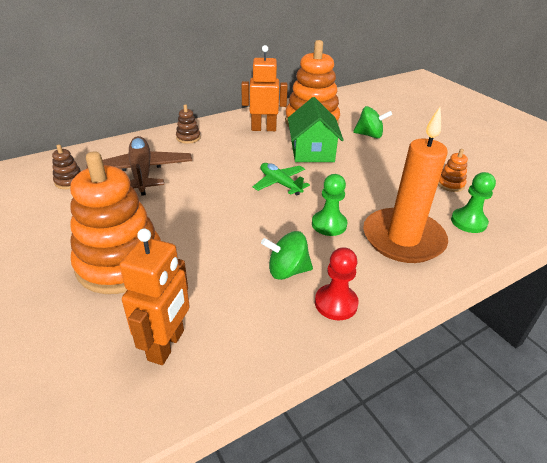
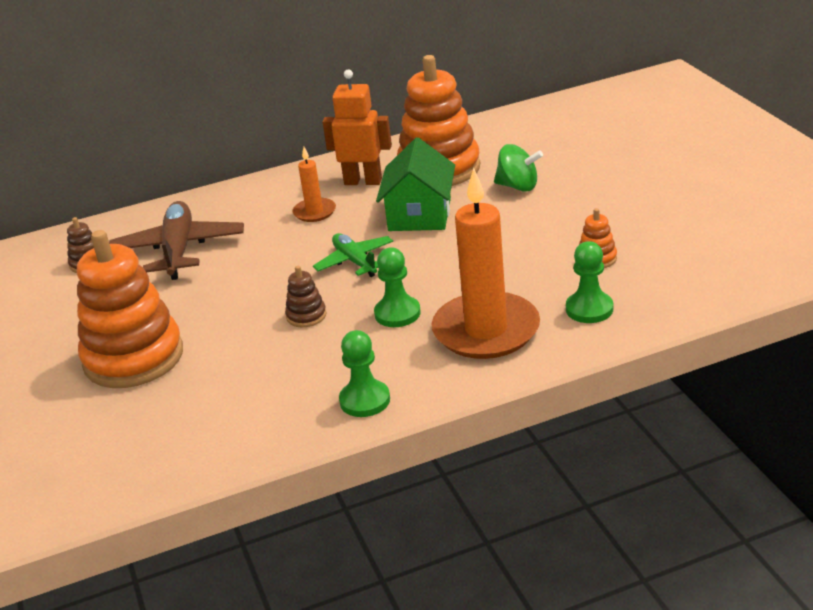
camera: 15 degrees right, 5 degrees down
(167, 345) = (167, 436): orange robot -> none
(188, 138) = (251, 199): brown stacking toy -> brown stacking toy (306, 316)
(237, 148) = (314, 212): none -> orange candle
(287, 271) = (322, 366): green spinning top -> none
(336, 303) = (365, 400): red pawn -> green pawn

